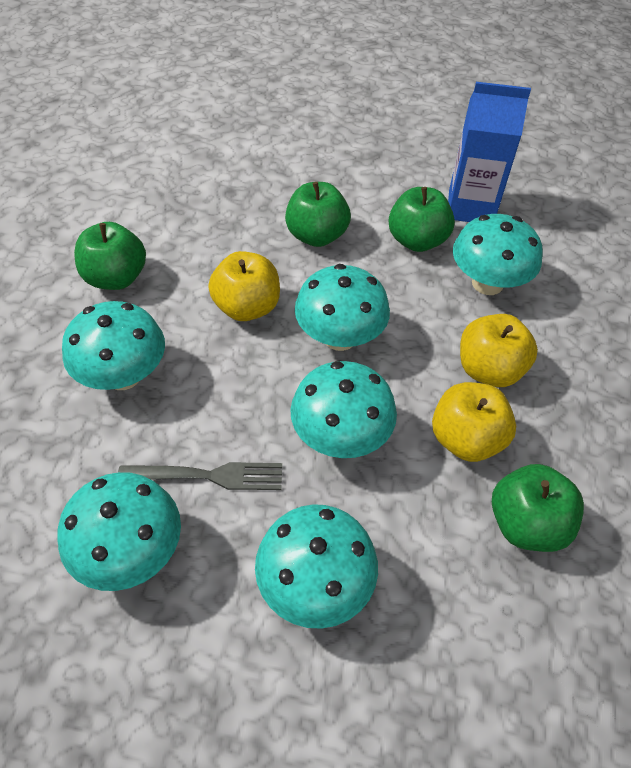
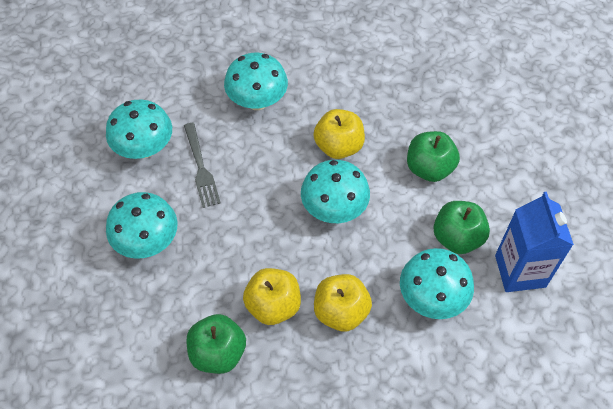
camera: 75 degrees right, 5 degrees up
(116, 278) = (334, 67): green apple -> none
(340, 436) = (251, 230): turquoise mushroom -> none

